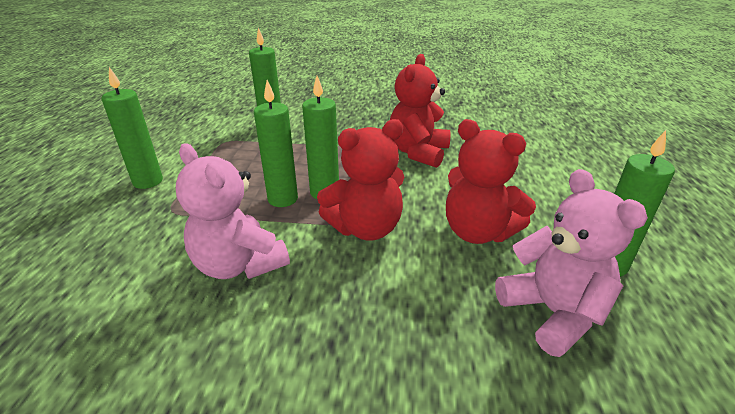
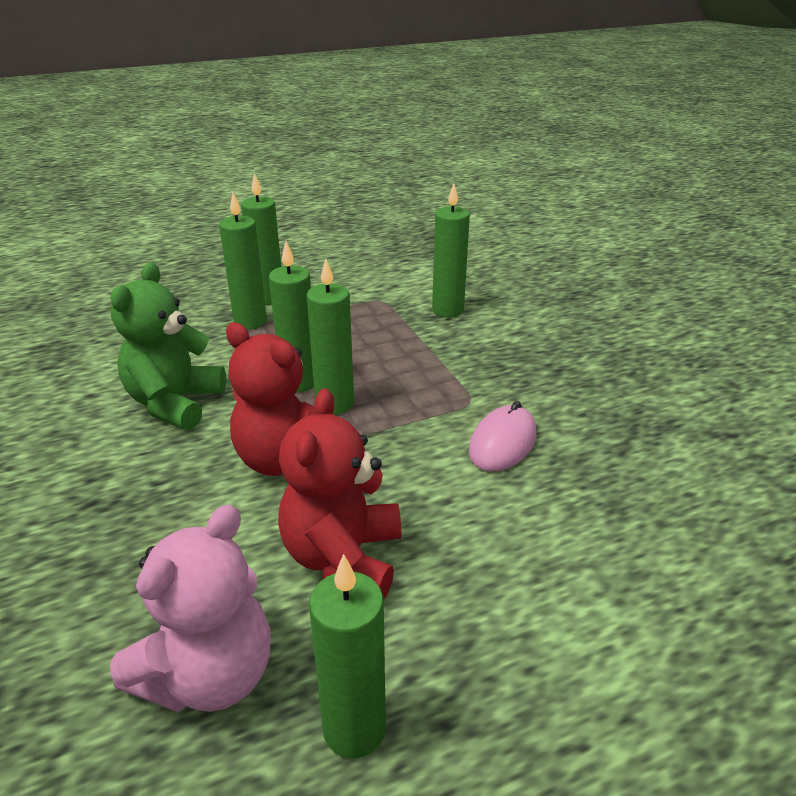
camera: 60 degrees right, 0 degrees up
(170, 199) = (250, 322): none -> green candle
(239, 264) = (175, 403): pink teddy bear -> green teddy bear
(418, 152) = (502, 443): red teddy bear -> pink mouse

